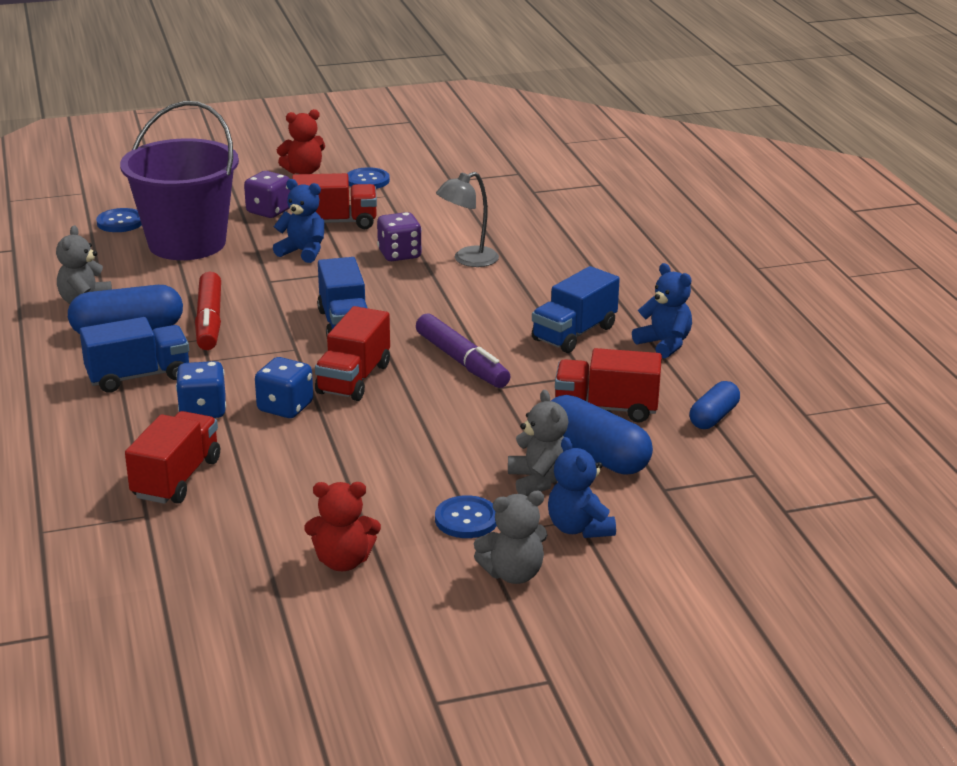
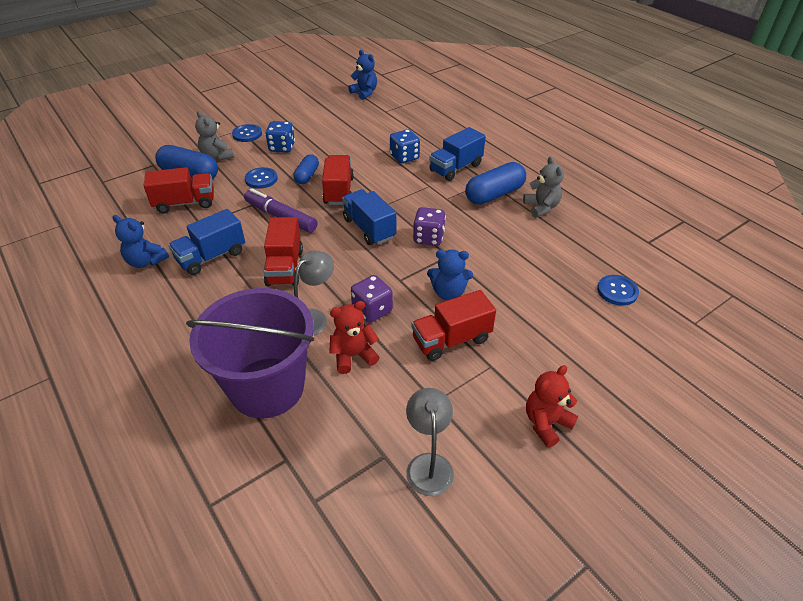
camera: 160 degrees right, 15 degrees up
(176, 478) = (386, 126): red truck -> red truck (285, 267)
(187, 243) = (541, 279): purple bucket -> purple bucket (267, 387)
(209, 321) = (454, 212): red marker -> none
(269, 211) = (519, 340): purple dice -> purple dice (428, 238)
(285, 407) = (364, 167): blue dice -> blue dice (282, 147)
(343, 561) = (293, 110): red teddy bear -> red teddy bear (353, 356)
(367, 180) = (470, 425): blue button -> blue button (261, 179)
(418, 172) = (428, 464): none -> grey lamp
(513, 574) = (221, 119): grey teddy bear -> none
(574, 333) = (211, 256): blue truck -> blue truck turned 150 degrees counterclockwise
(579, 528) = (194, 140): blue teddy bear -> blue teddy bear (364, 93)
(713, 417) = (119, 210): blue capsule -> blue capsule (307, 176)

